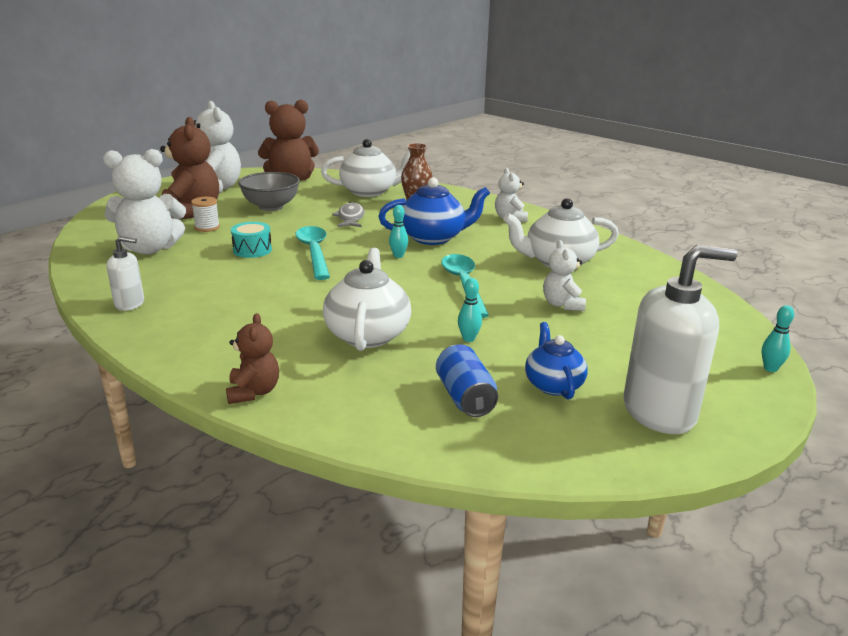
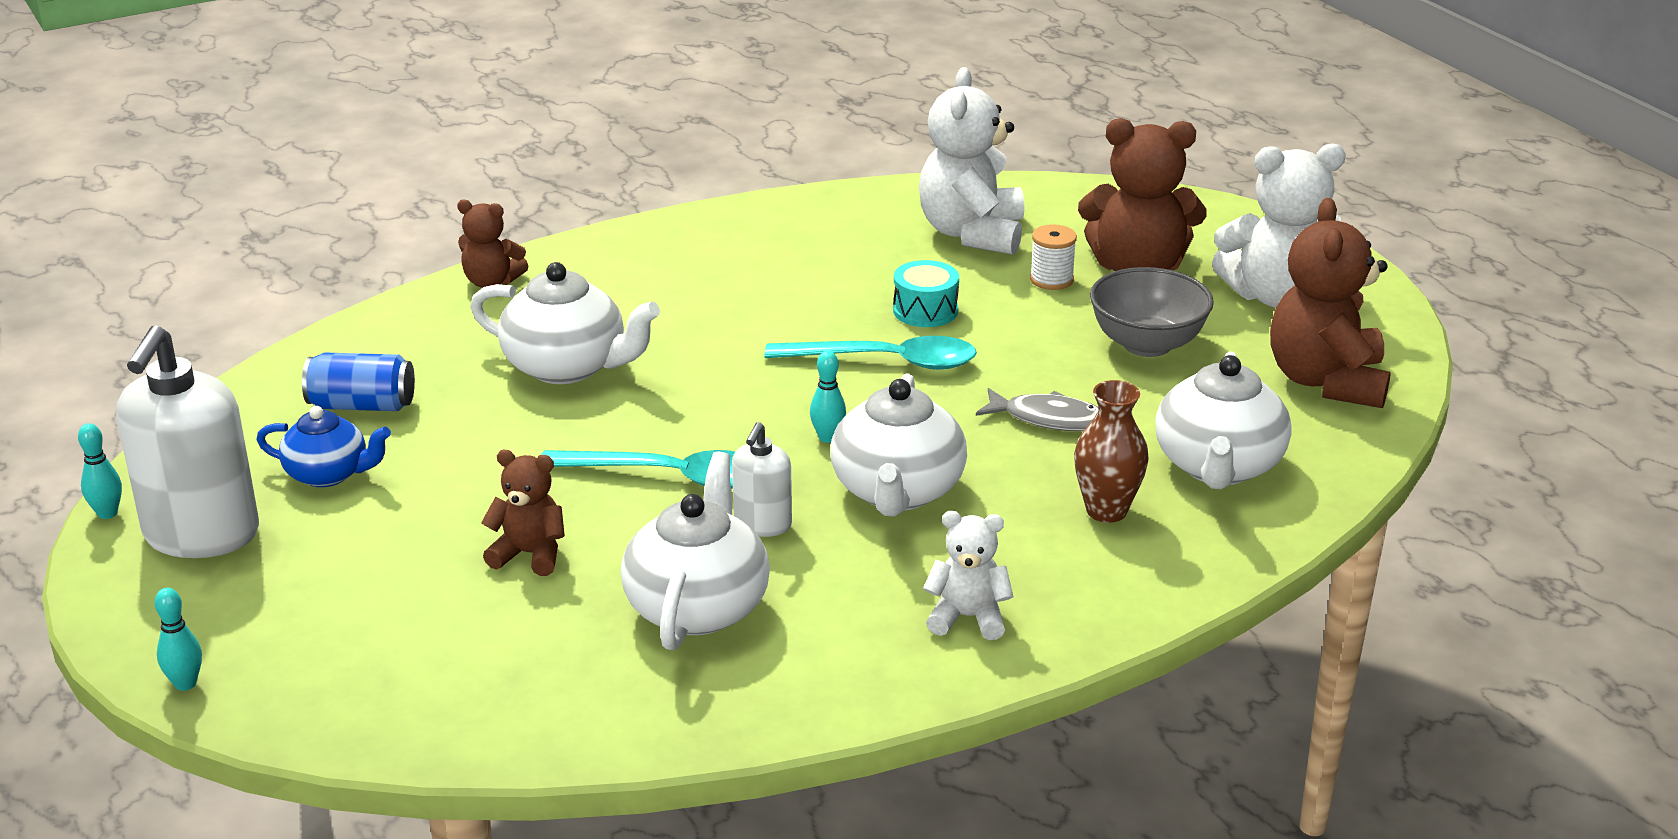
camera: 110 degrees right, 5 degrees up
(130, 304) = (776, 219): white soap dispenser -> white soap dispenser (762, 524)
(433, 238) = (897, 491): blue teapot -> white teapot
(468, 339) = (493, 440): turquoise bowling pin -> turquoise bowling pin (107, 513)
(562, 304) = (529, 554): white teddy bear -> brown teddy bear

